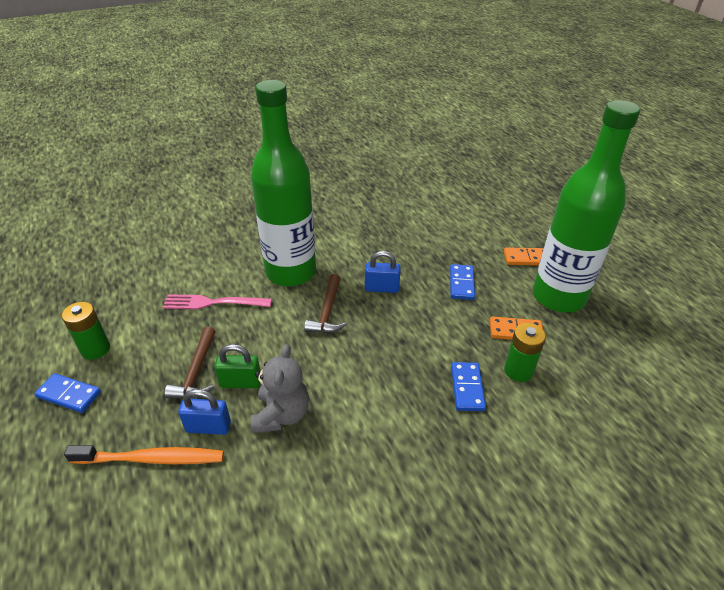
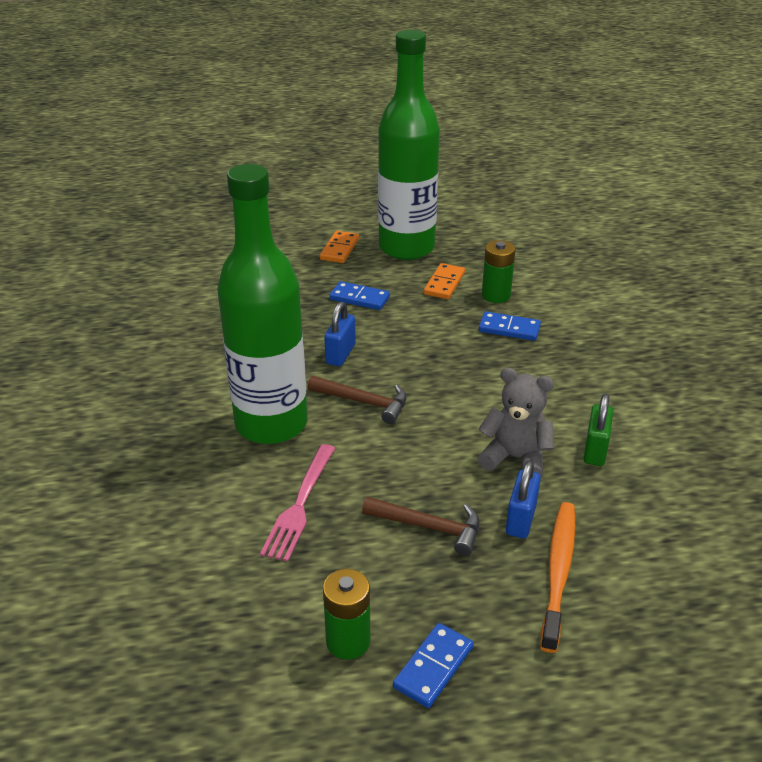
camera: 75 degrees left, 5 degrees down
(241, 382) = (458, 487): green padlock -> green padlock (595, 450)

